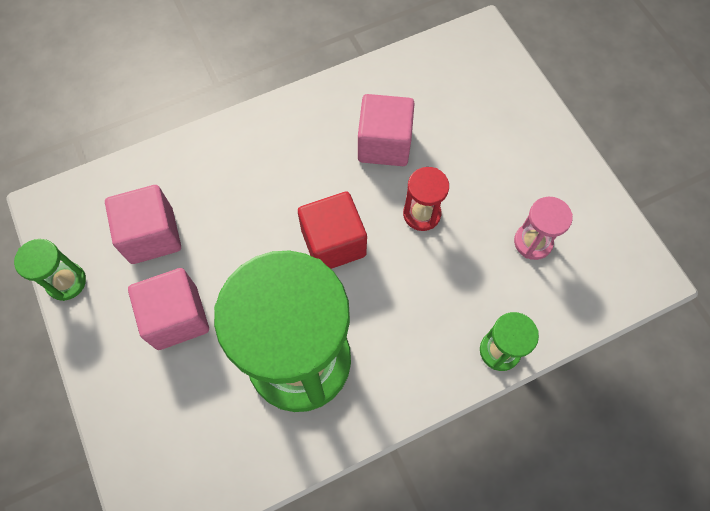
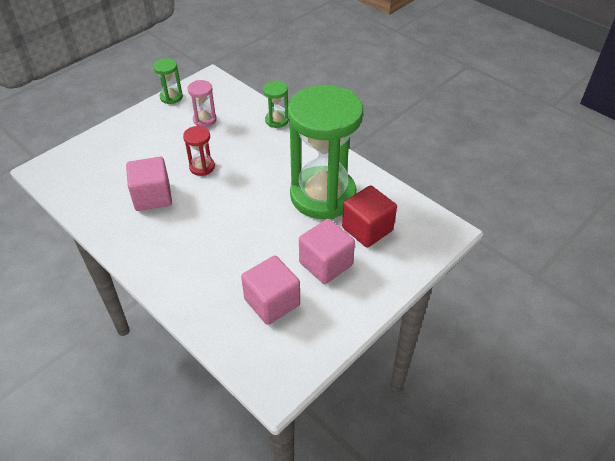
camera: 110 degrees left, 20 degrees down
(66, 282) = (331, 341): green hourglass -> green hourglass (171, 97)
(333, 243) = (238, 202): red cube -> red cube (367, 229)

